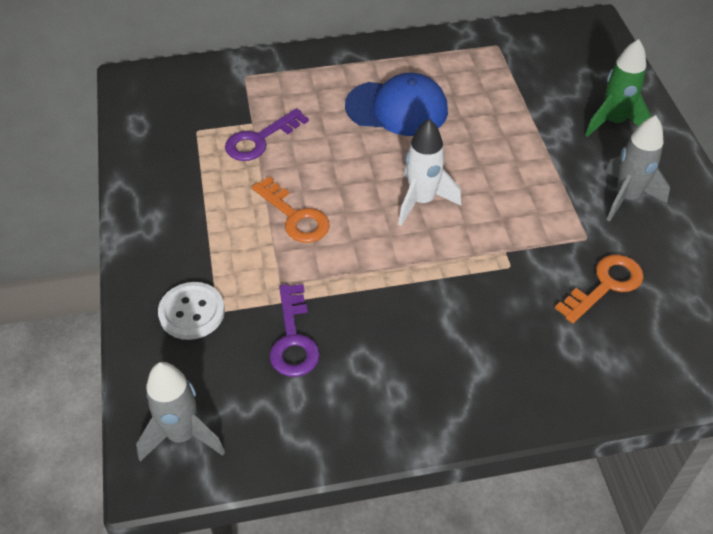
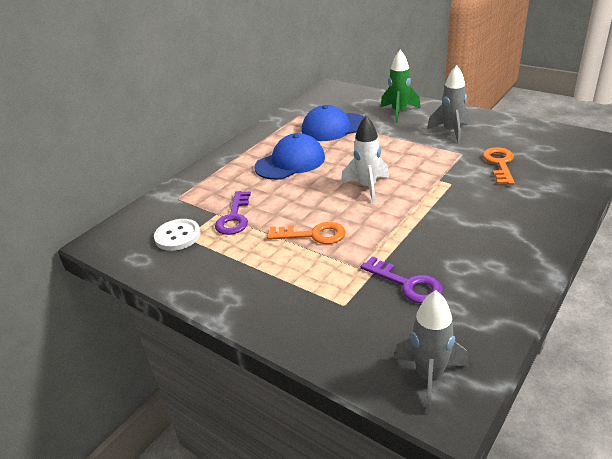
camera: 40 degrees left, 15 degrees down
(192, 312) = (330, 317): white button -> white button (177, 236)
(508, 92) = (334, 127): none -> blue cap

